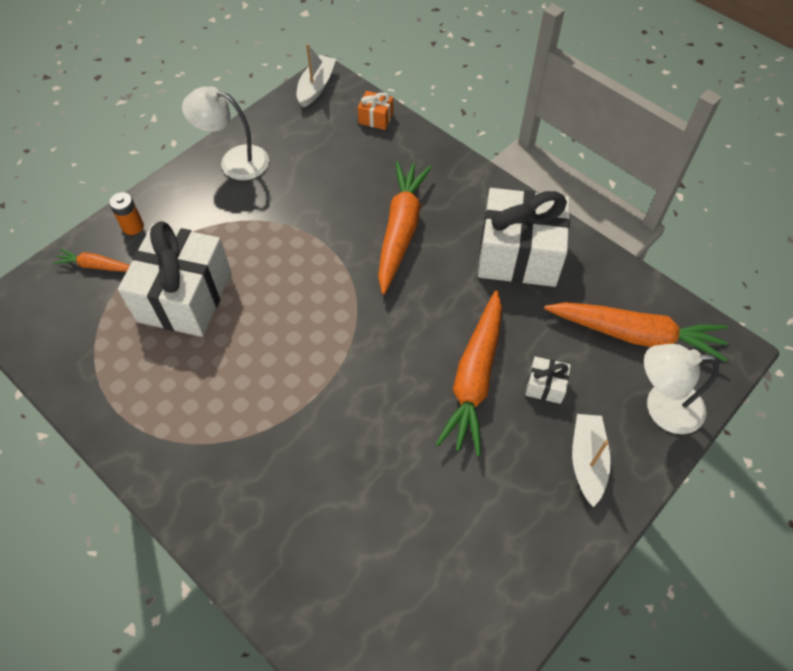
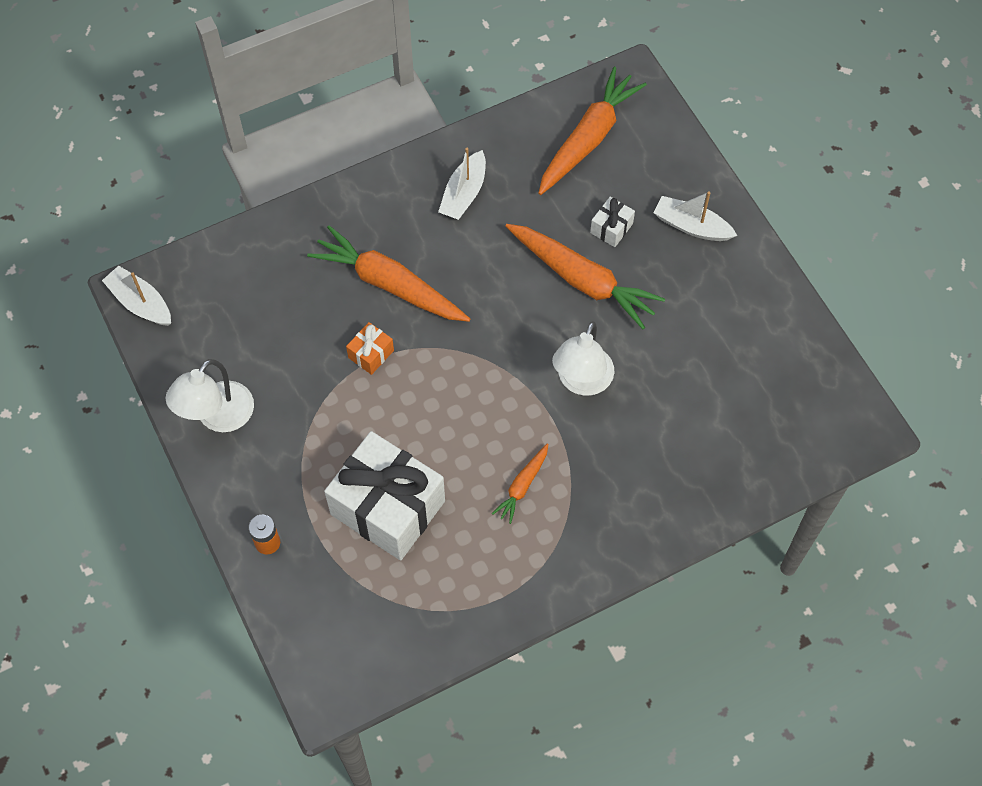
camera: 70 degrees left, 5 degrees up
(96, 266) = (307, 589): orange carrot -> orange carrot (522, 486)
(376, 118) = (221, 258): orange gift -> orange gift (371, 354)
(518, 255) = (464, 194): white gift -> white boat
(662, 407) = (664, 151): white lamp -> white lamp (581, 381)

